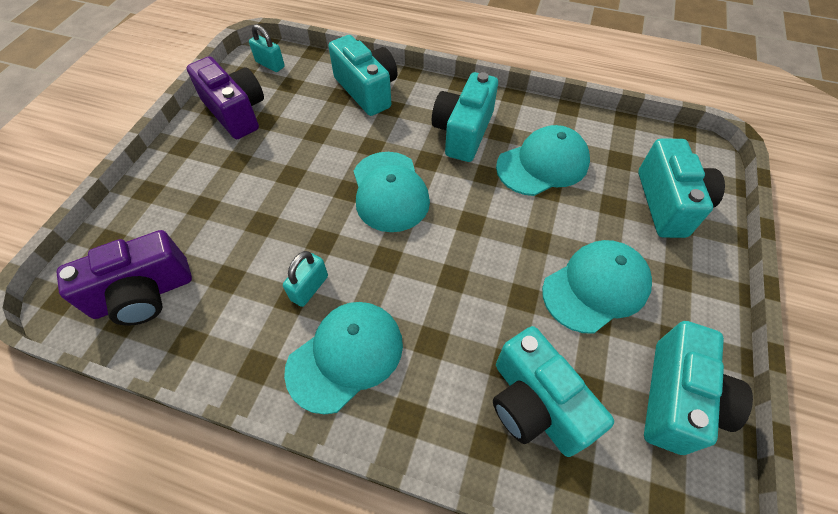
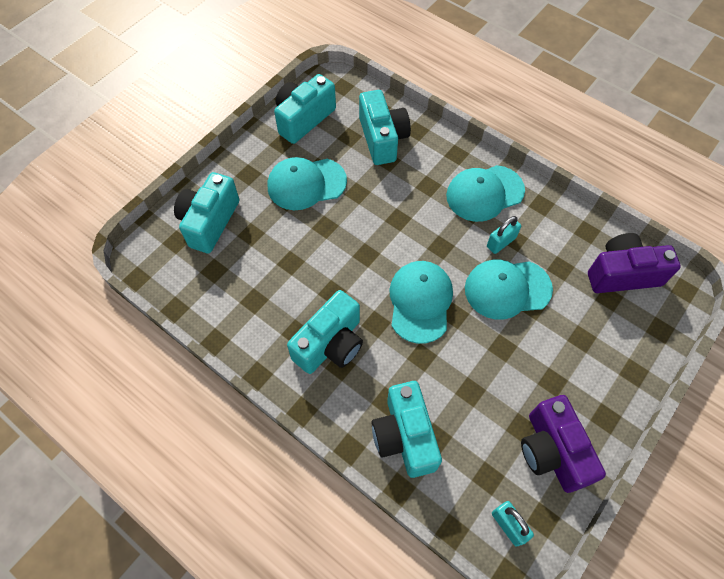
camera: 160 degrees left, 5 degrees up
(543, 164) = (280, 286): turquoise cap -> turquoise cap (507, 289)

